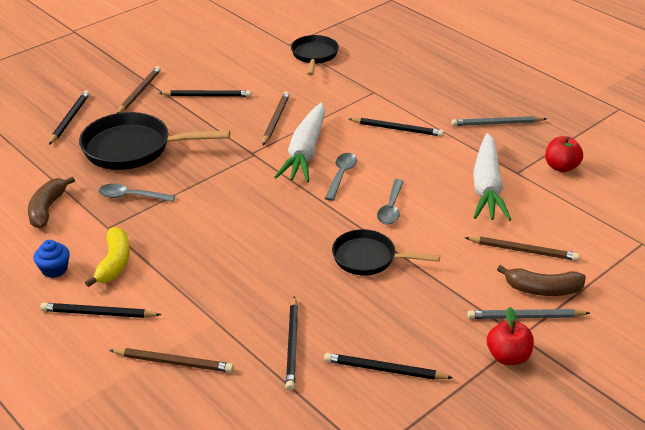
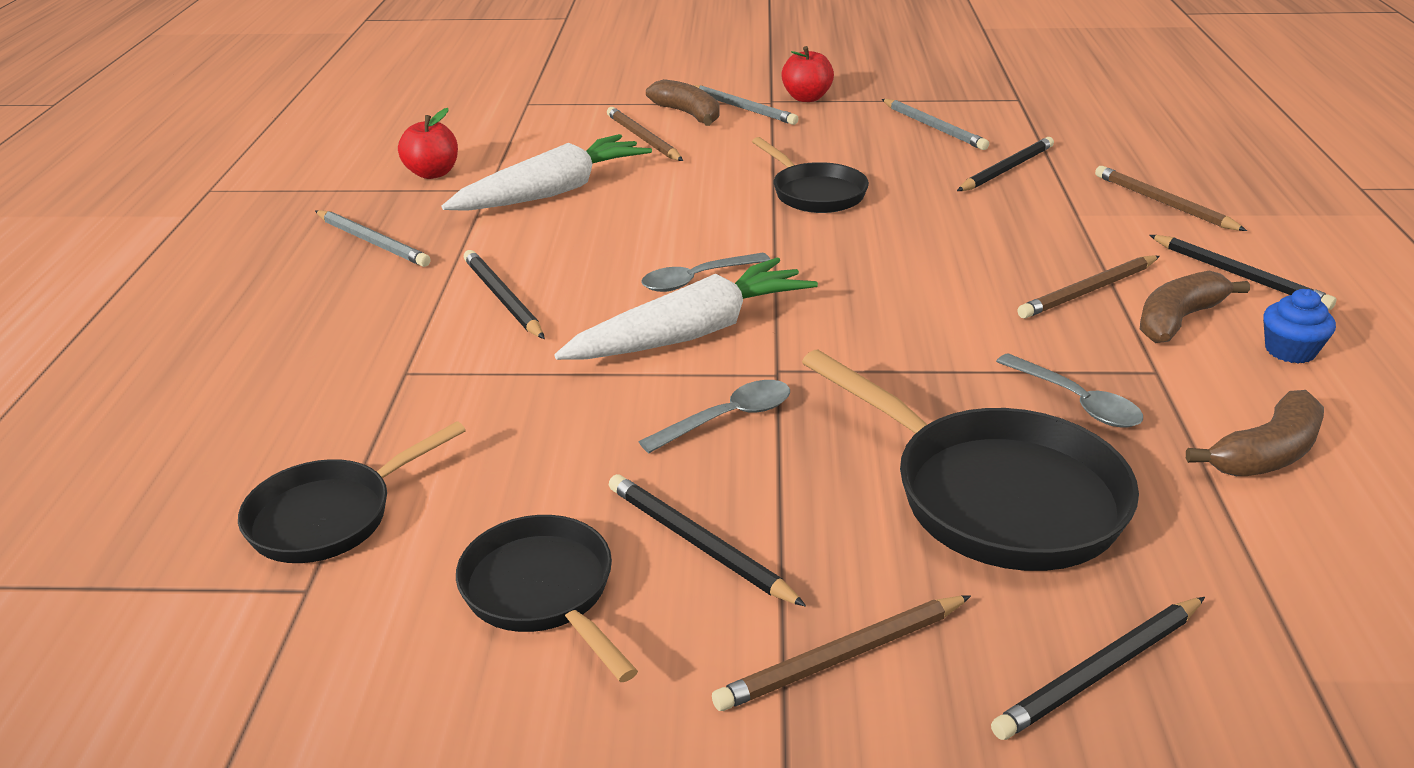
camera: 135 degrees left, 5 degrees down
(114, 263) = (1177, 320): yellow banana -> brown banana
(231, 69) = (542, 592): none -> black pan
(275, 120) = (651, 410): brown pencil -> brown pencil (1089, 291)
(384, 370) = (934, 127): black pencil -> grey pencil
(391, 208) = (702, 221): grey spoon -> grey spoon (727, 418)

